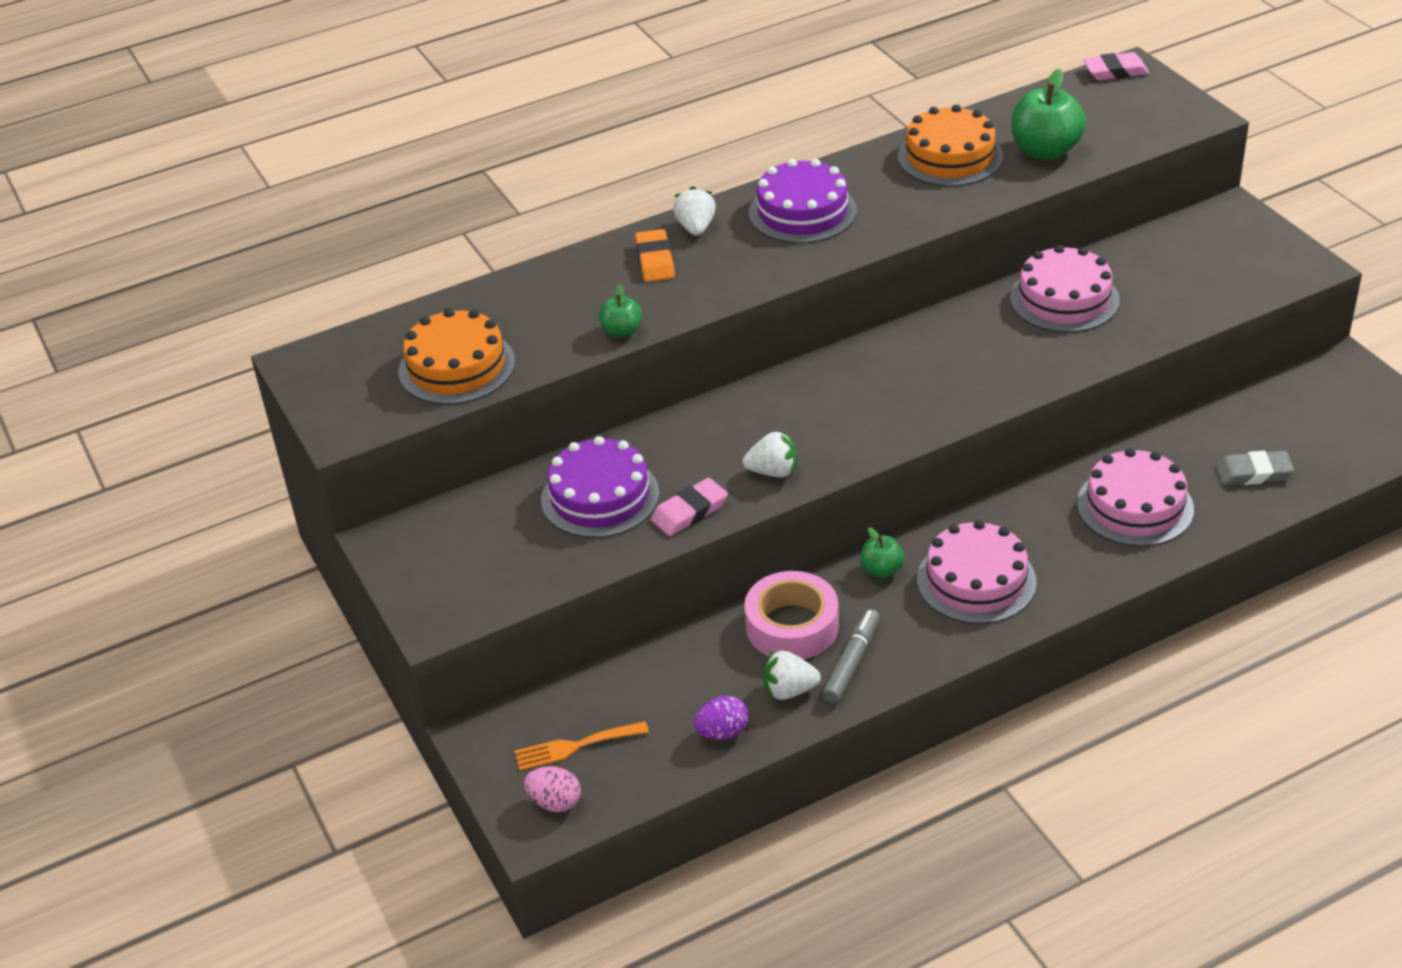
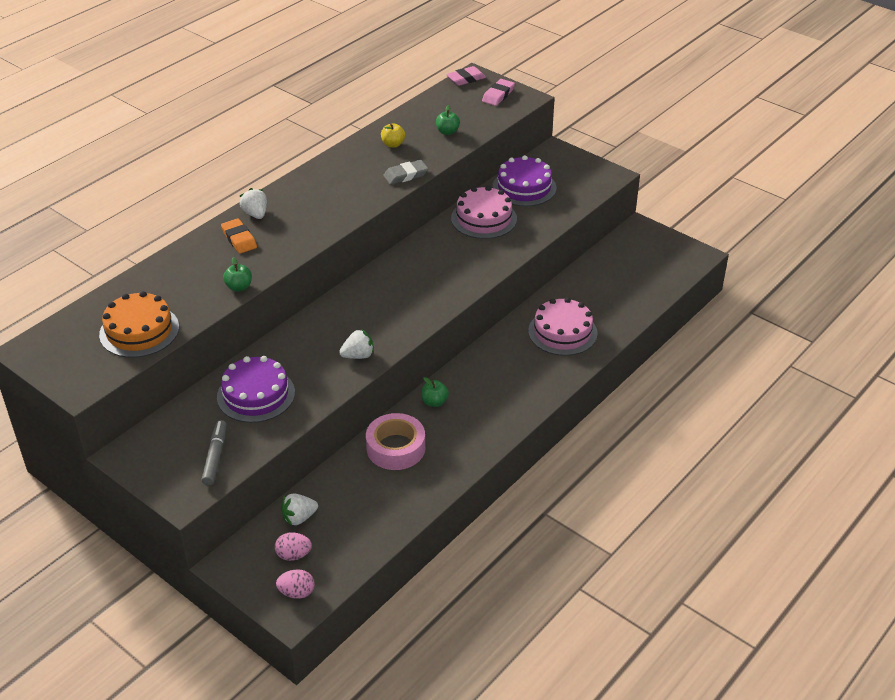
camera: 25 degrees left, 0 degrees up
(575, 746) = (294, 555): orange fork -> pink egg
(689, 512) = (318, 391): pink eraser -> pink eraser (498, 95)
(722, 732) = (382, 522): purple egg -> none
(789, 690) = (411, 487): white strawberry -> white strawberry (299, 518)
(802, 212) = (318, 192): purple cake -> purple cake (524, 187)
(852, 662) = (441, 461): grey marker -> grey marker (215, 457)
(950, 157) = (393, 144): orange cake -> yellow apple
(976, 580) = (492, 395): pink cake -> none
(1045, 151) = (447, 132): green apple -> green apple, size x0.54
(1253, 473) = (618, 299): grey eraser -> grey eraser (405, 175)

